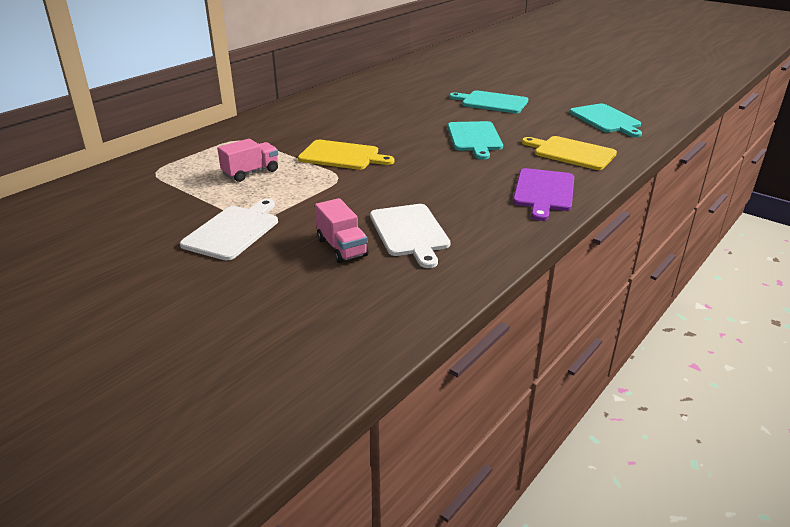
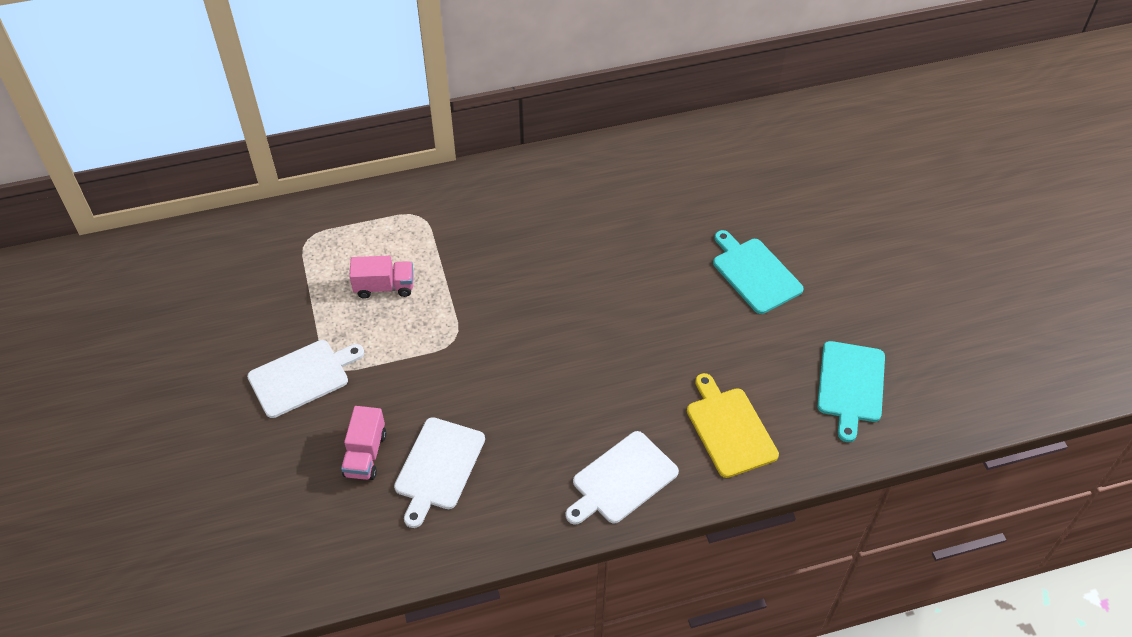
camera: 35 degrees right, 20 degrees up
(342, 156) = (490, 302): yellow cutting board -> none
(474, 138) = (654, 341): turquoise cutting board -> none
(543, 192) = (621, 480): purple cutting board -> white cutting board

